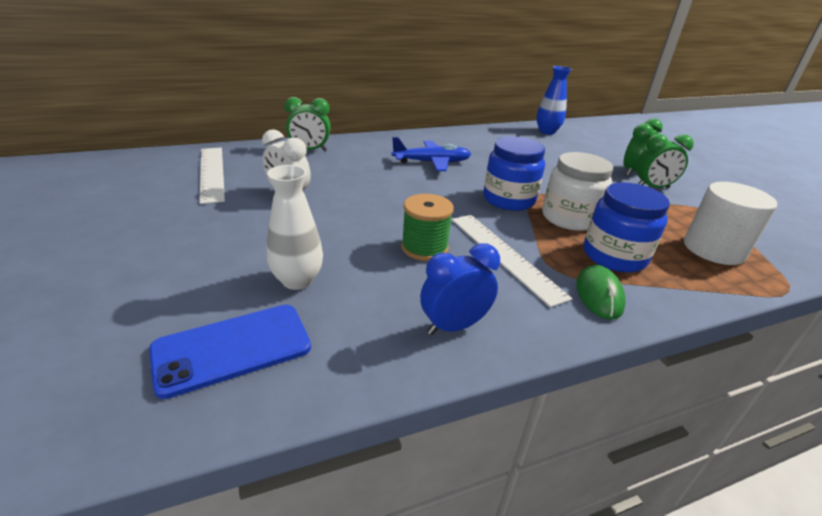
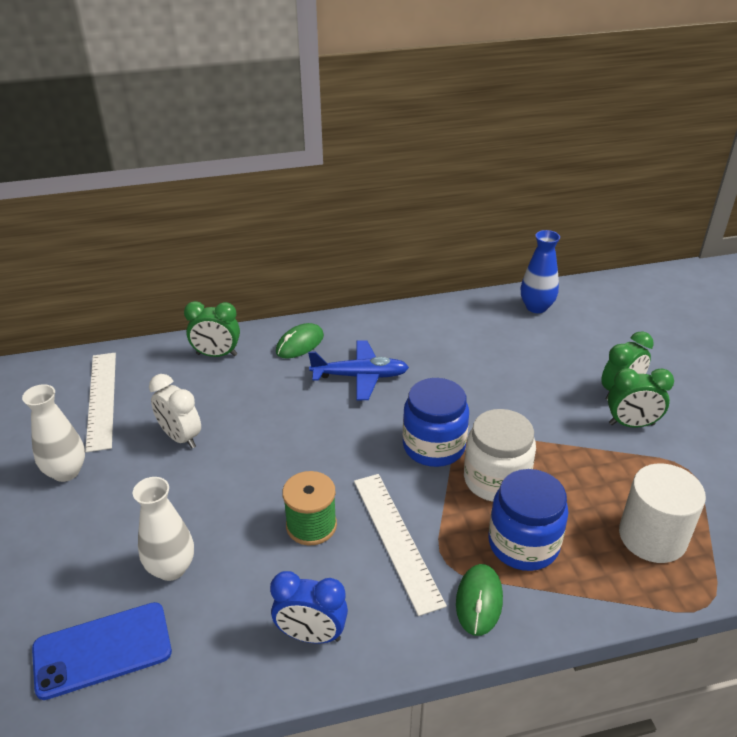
camera: 10 degrees right, 5 degrees up
(181, 216) = (66, 472): none -> white vase
(377, 146) = (300, 344): none -> green mouse
(454, 326) = (311, 635): blue clock -> blue clock turned 150 degrees counterclockwise

